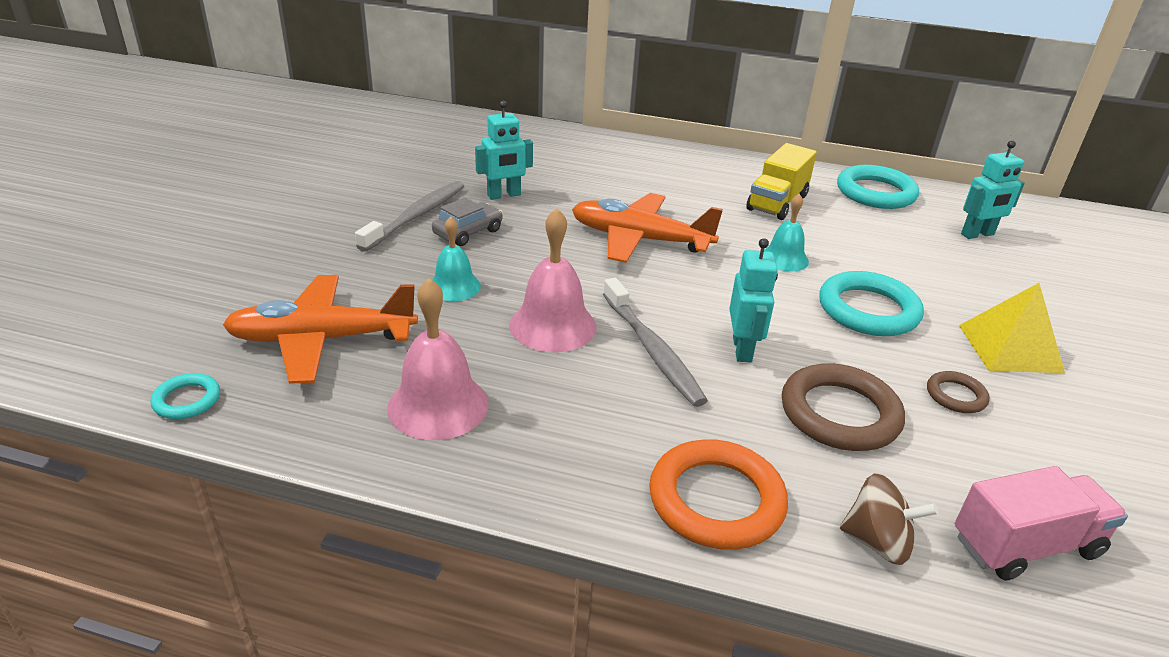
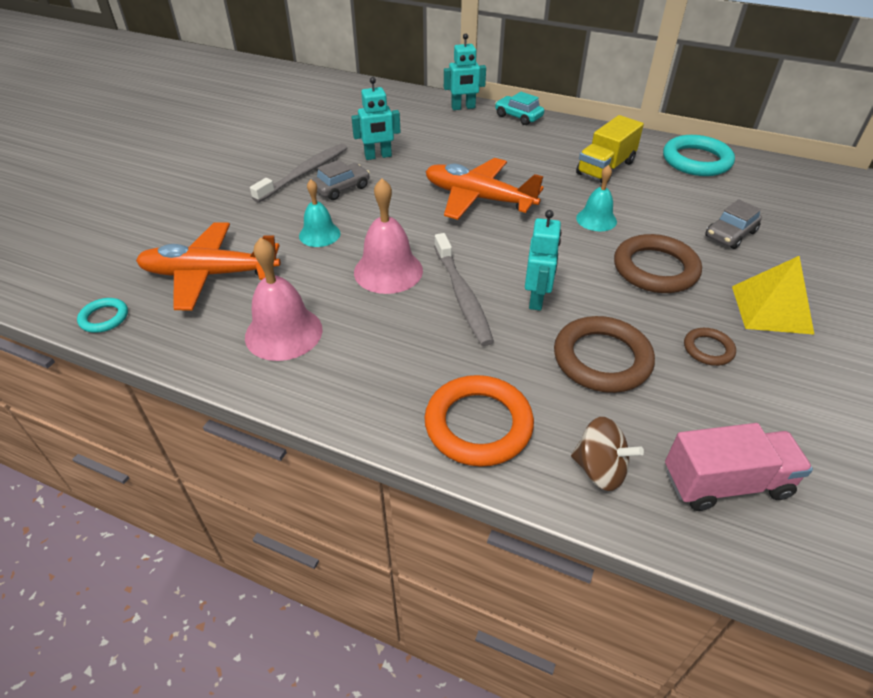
camera: 10 degrees right, 10 degrees up
(660, 149) = (518, 116): none -> turquoise car
(868, 310) = (655, 269): turquoise ring -> brown ring
(938, 270) = (730, 234): none -> grey car
(977, 234) = (777, 202): turquoise robot -> turquoise robot (463, 107)

